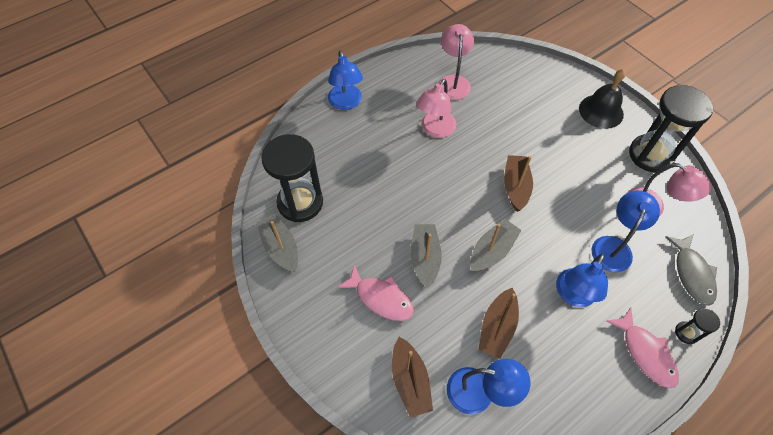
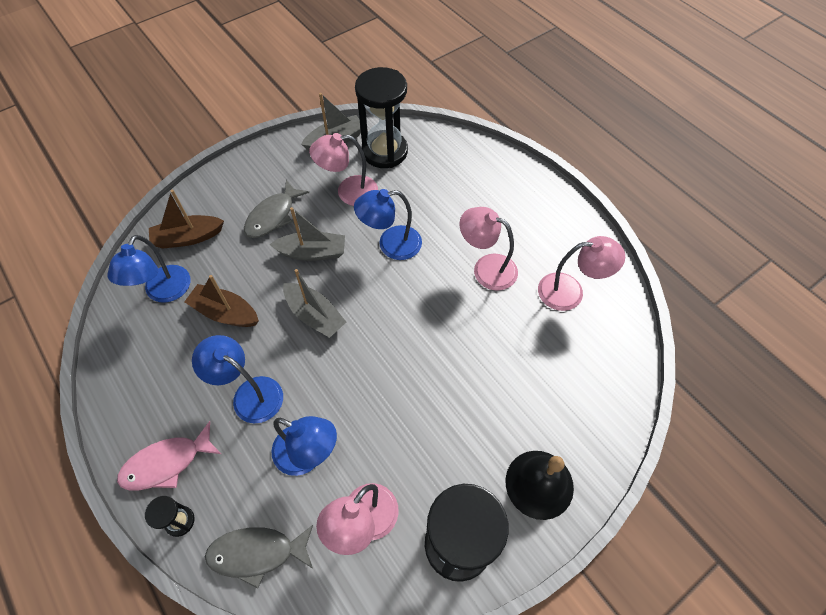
camera: 90 degrees right, 0 degrees up
(346, 103) = (519, 183): blue lamp -> blue lamp (391, 244)
(351, 232) = (348, 192): none -> pink lamp
(381, 298) = (273, 216): pink fish -> grey fish
(515, 187) = (401, 349): brown boat -> none

